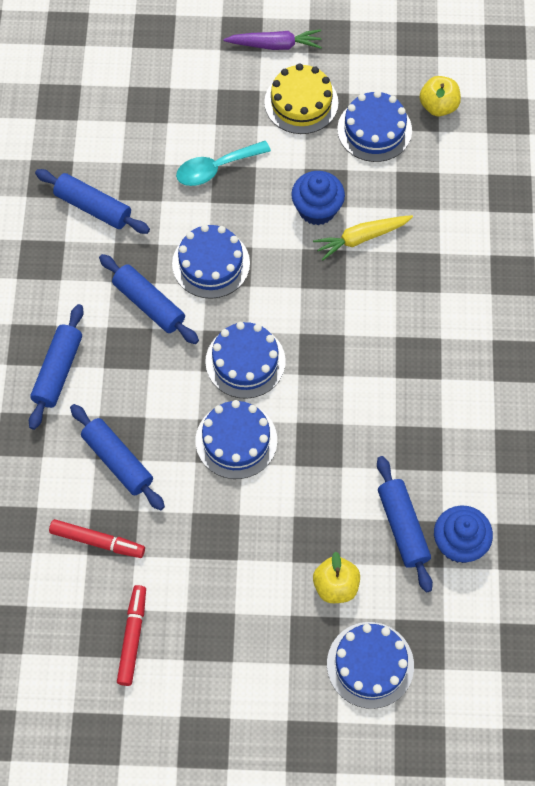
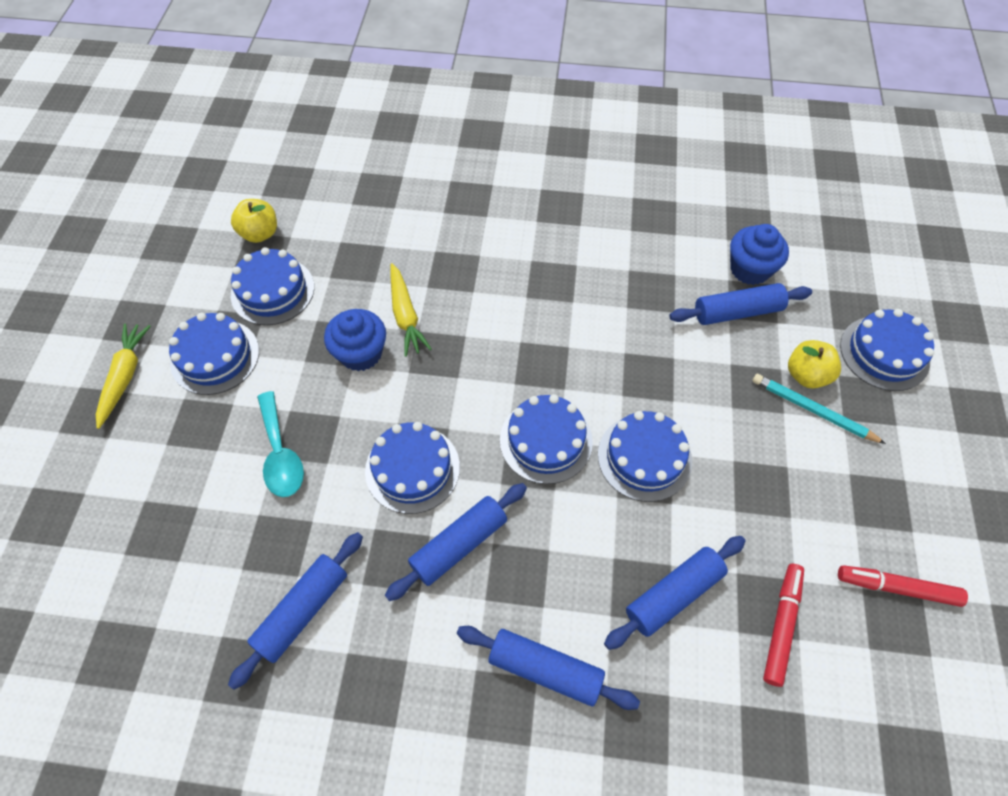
camera: 85 degrees left, 5 degrees down
(275, 45) = (125, 376): purple carrot -> yellow carrot
(297, 588) = (812, 410): none -> turquoise pencil
(301, 102) = (215, 356): yellow cake -> blue cake

